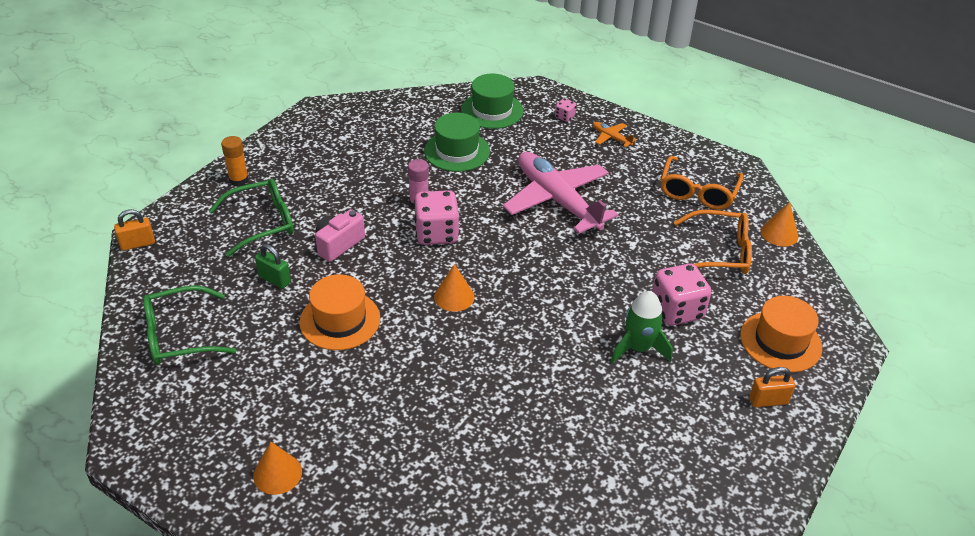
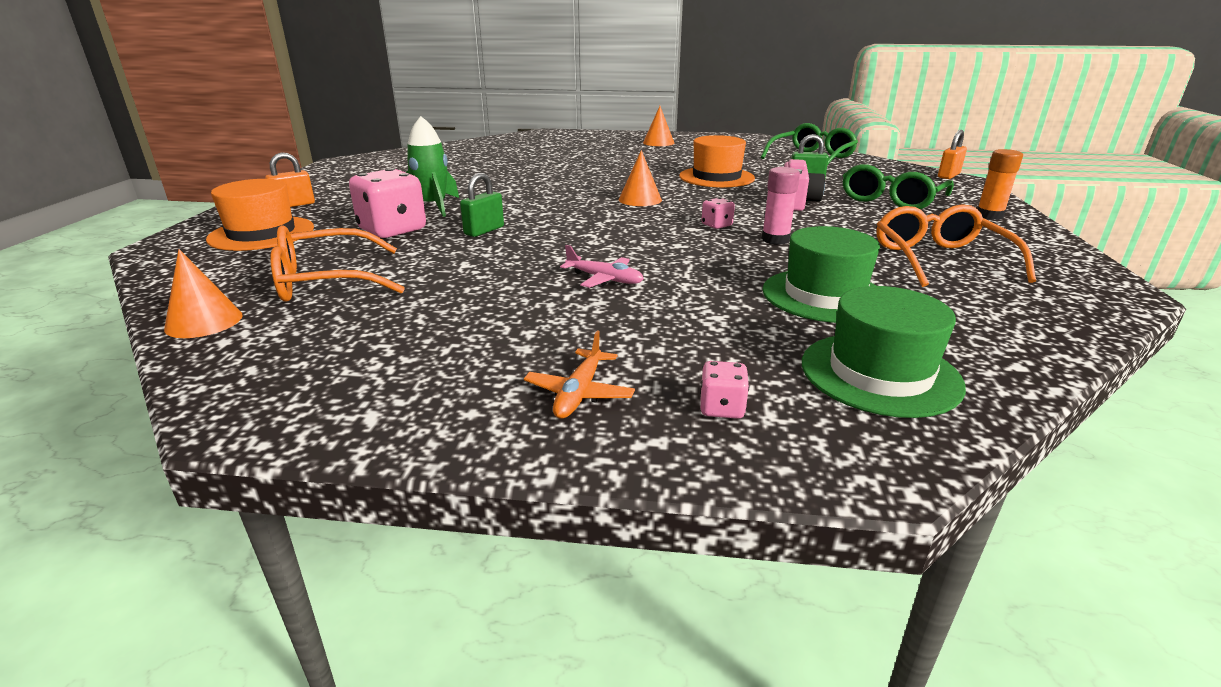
camera: 155 degrees right, 15 degrees down
(436, 233) = (716, 225): pink dice -> pink dice, size x0.46
(557, 200) = (604, 279): pink plane -> pink plane, size x0.40
(607, 285) = (484, 231): none -> green padlock
(611, 138) = (579, 393): orange plane -> orange plane turned 90 degrees clockwise
(698, 192) = (358, 344): orange glasses -> orange glasses (940, 259)

